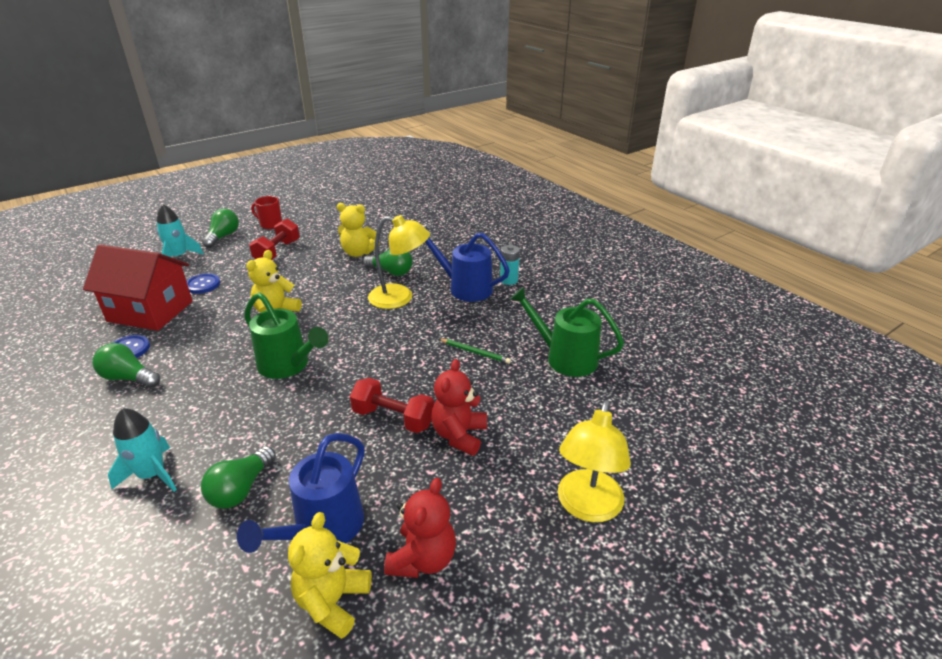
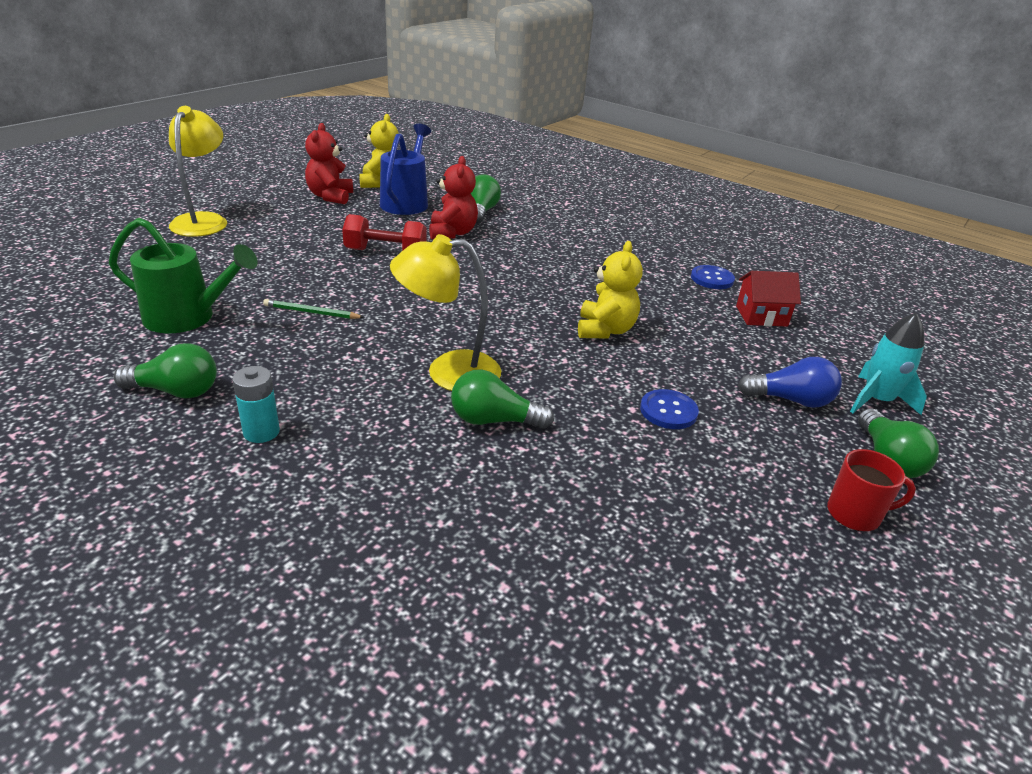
camera: 160 degrees right, 0 degrees up
(128, 378) = (669, 258): green light bulb -> green light bulb (175, 391)
(150, 311) = (761, 316): red house -> red house, size x0.53
(152, 475) = (554, 213): turquoise rocket -> none
(203, 284) = (759, 357): blue button -> blue button (668, 411)
(224, 262) = (790, 400): none -> blue light bulb
(277, 252) = (738, 436): red dumbbell -> none
(288, 366) = (526, 280): green watering can -> none
(358, 253) = (589, 457): yellow teddy bear -> none
(459, 435) = (317, 247): red teddy bear -> red teddy bear (452, 233)
(464, 288) = (345, 404): blue watering can -> none

